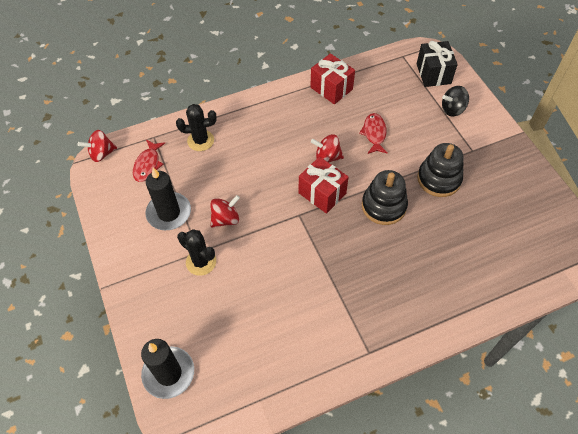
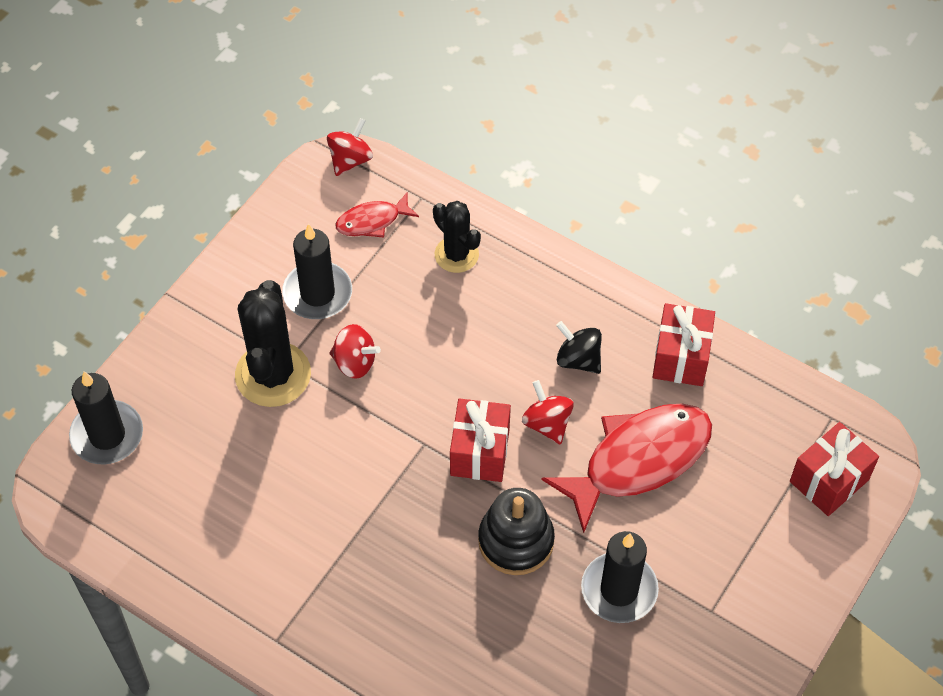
camera: 55 degrees right, 0 degrees up
(101, 154) = (350, 160): red spinning top -> red spinning top turned 90 degrees clockwise
(201, 262) = (273, 374): black cactus -> black cactus, size x1.64
(374, 133) = (638, 461): red fish -> red fish, size x2.01
(433, 74) = (829, 480): black gift -> red gift
(439, 179) = (619, 590): black stacking toy -> black candle
(452, 109) = (774, 544): black spinning top -> black spinning top (578, 359)

